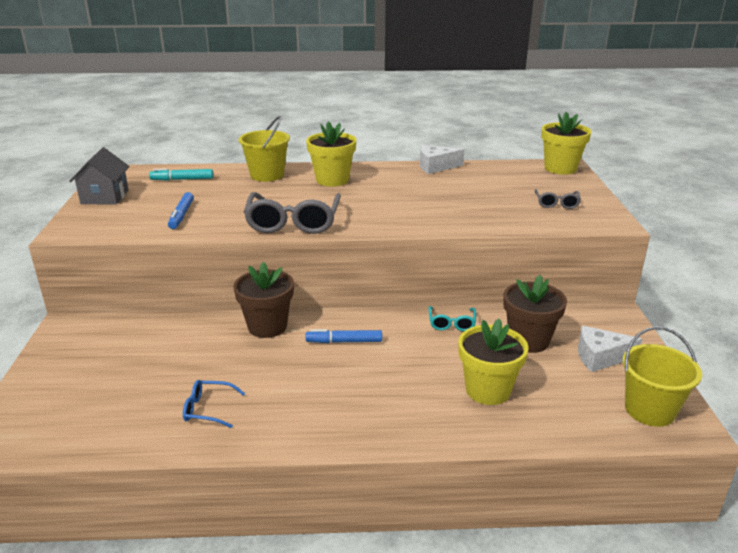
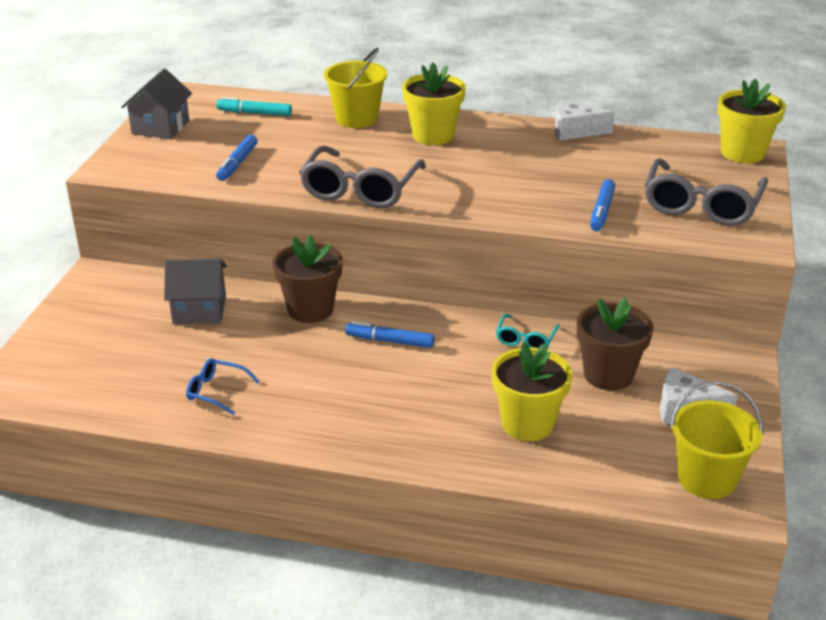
camera: 15 degrees right, 5 degrees up
(170, 341) = (199, 309): none -> grey house
(488, 215) = (602, 211): none -> blue marker
(556, 203) = (701, 205): grey glasses -> grey glasses, size x2.02

